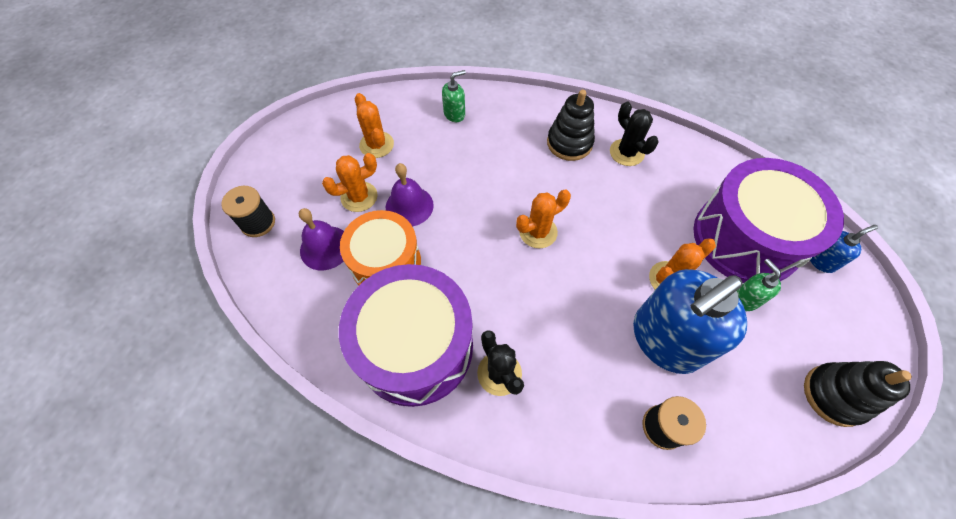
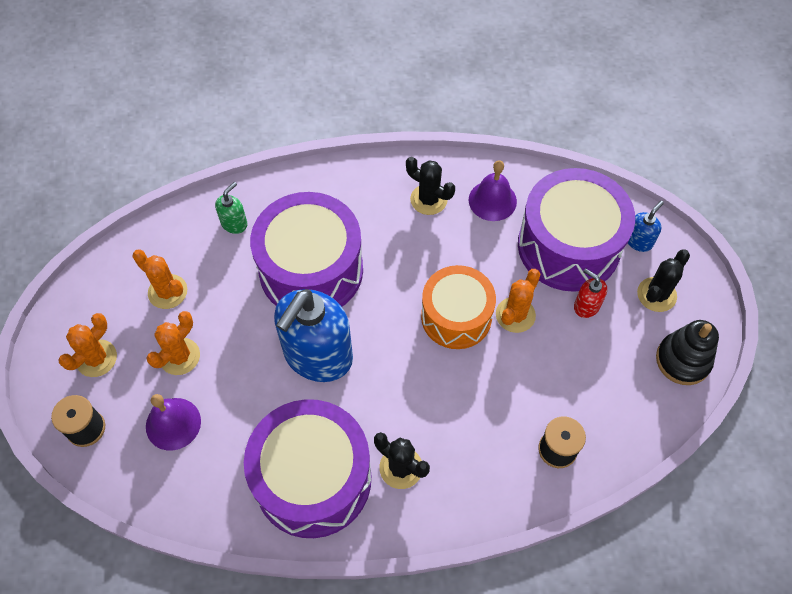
camera: 25 degrees left, 0 degrees up
(386, 262) = (243, 412): orange drum -> orange drum (456, 316)
(409, 206) = (237, 344): purple bell -> purple bell (492, 200)
(499, 171) = (311, 270): none -> purple drum
(538, 232) = (377, 318): orange cactus -> orange cactus (96, 358)
(569, 143) = (368, 211): black stacking toy -> none
(665, 339) = (532, 373): blue soap dispenser -> blue soap dispenser (317, 356)
(744, 299) = (586, 306): green soap dispenser -> red soap dispenser
(824, 318) = (656, 294): none -> black cactus

